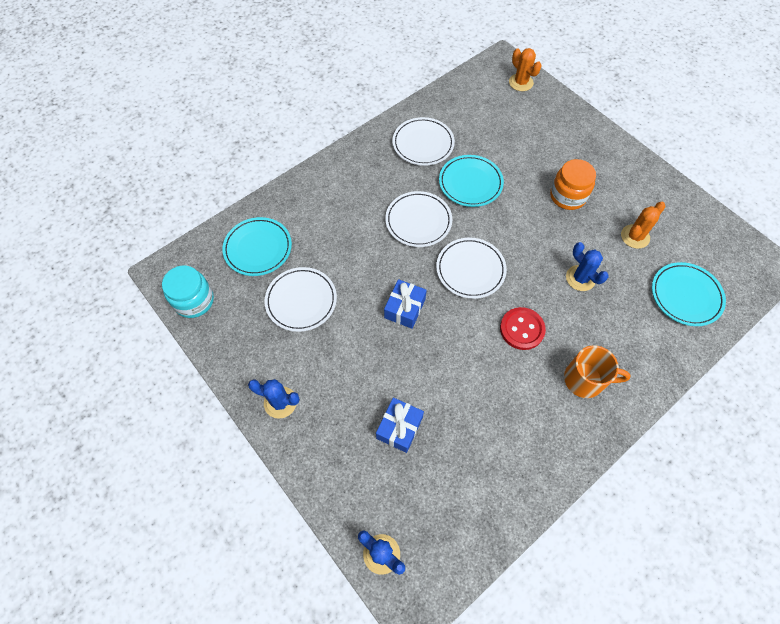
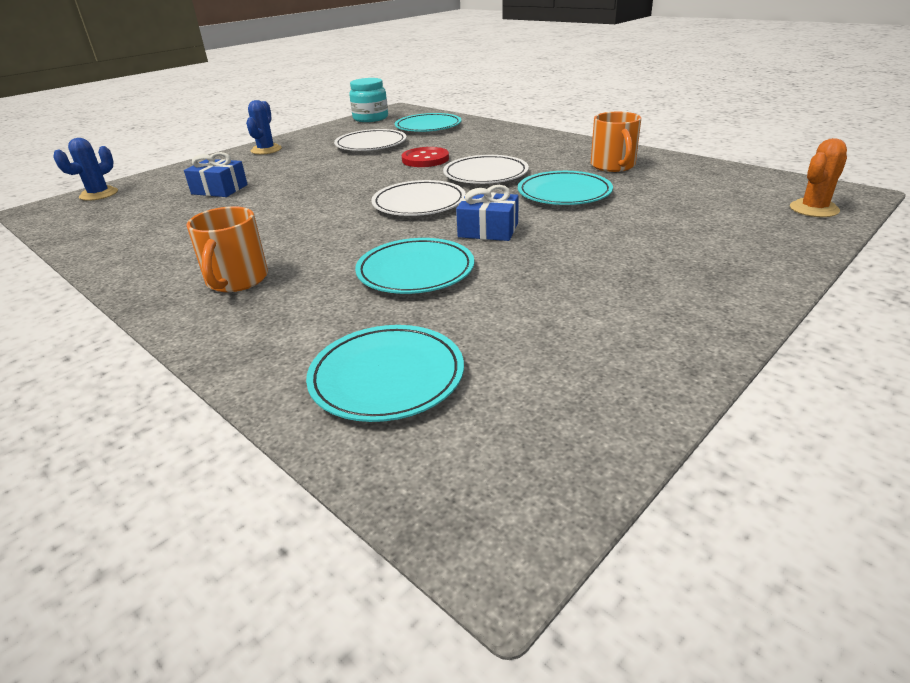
camera: 85 degrees right, 30 degrees down
(405, 308) = (361, 179): blue gift -> blue gift (488, 230)
(423, 144) = (613, 166): white plate -> orange mug
(522, 329) = (327, 236): red button -> red button (425, 159)
(567, 196) = (582, 255): orange jar -> none
(580, 278) = (415, 271): blue cactus -> turquoise plate
(635, 236) = (520, 318): orange cactus -> none

